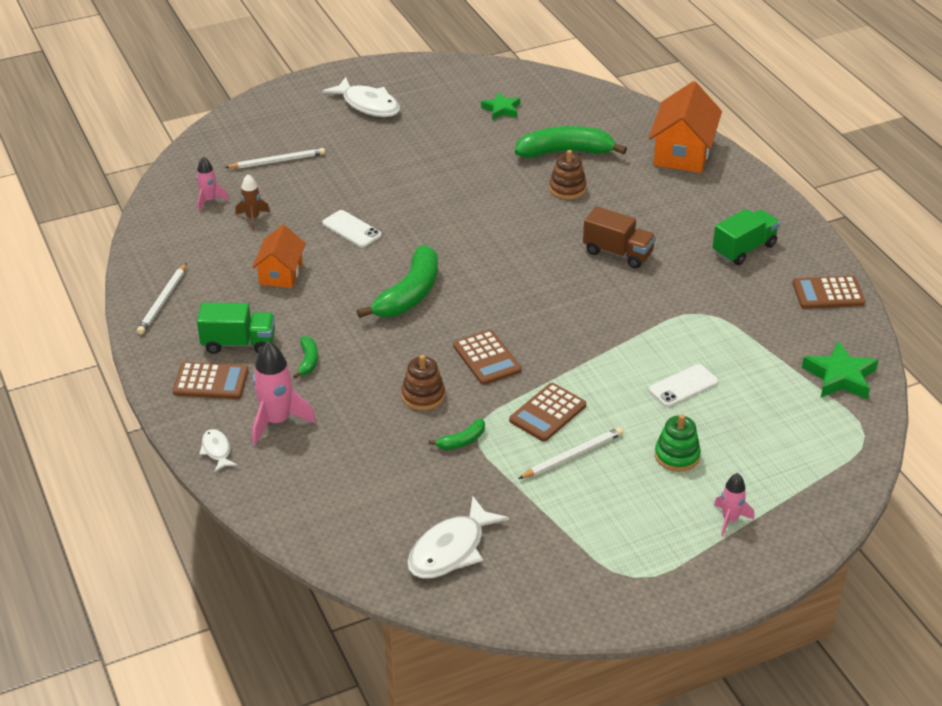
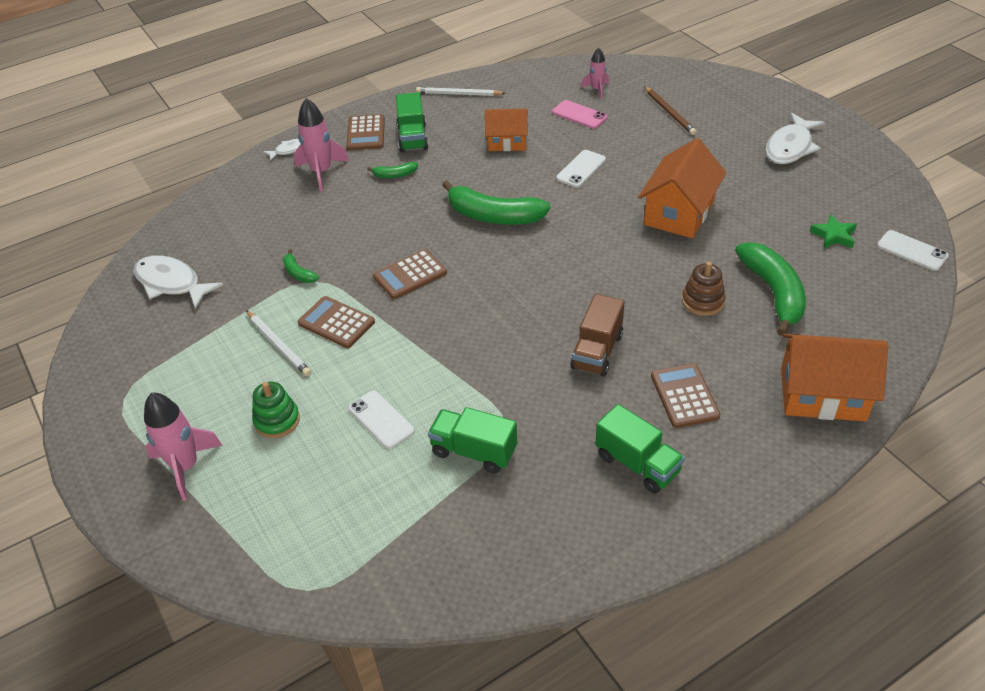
camera: 85 degrees right, 5 degrees up
(253, 218) = (579, 115): brown rocket -> pink phone
(277, 161) = (669, 112): white pencil -> brown pencil
(423, 396) = (356, 243): brown stacking toy -> none
(443, 181) = (679, 213): none -> orange house
(531, 79) = (912, 251): none -> white phone
(725, 333) = (474, 451): none -> green truck
(730, 519) = (185, 467): pink rocket -> pink rocket, size x1.70
(828, 293) = (568, 554): brown calculator -> brown calculator (684, 396)
(840, 377) = (409, 566): green star -> none

